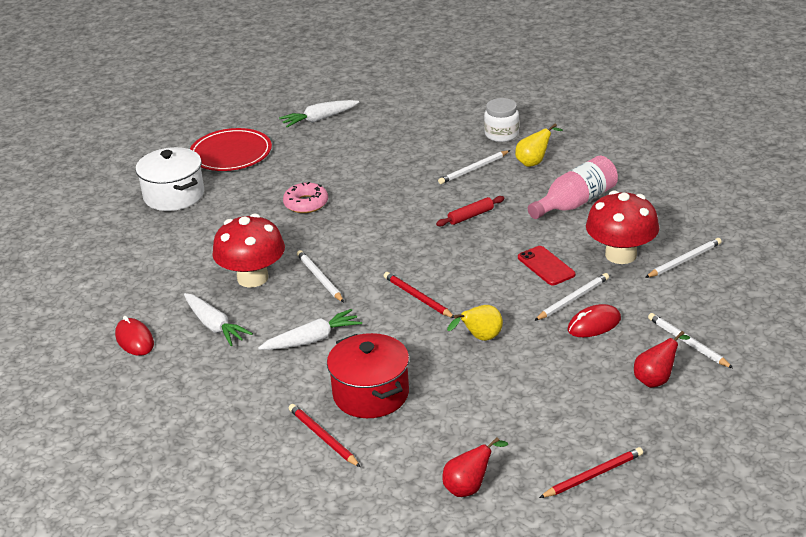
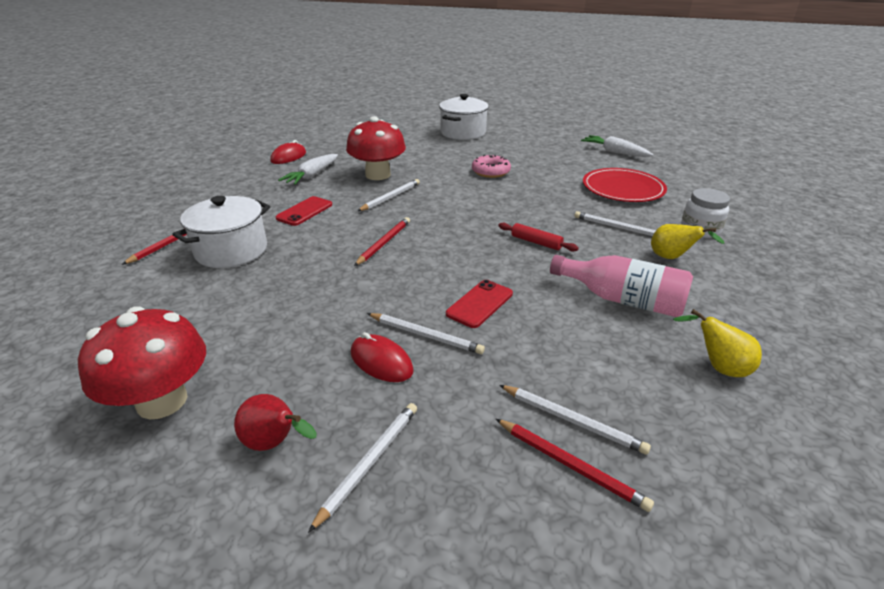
camera: 65 degrees right, 0 degrees up
(231, 153) = (532, 136): red plate -> red plate (623, 188)
(312, 340) = (304, 211): white carrot -> red phone
(371, 394) = (231, 250): red pot -> white pot
(469, 487) = (80, 331): red pear -> none
(480, 338) = (329, 288): yellow pear -> yellow pear (718, 367)
(593, 475) = (75, 419): red pencil -> red pencil (570, 465)
(621, 255) = (542, 356): red mushroom -> red mushroom (162, 401)

